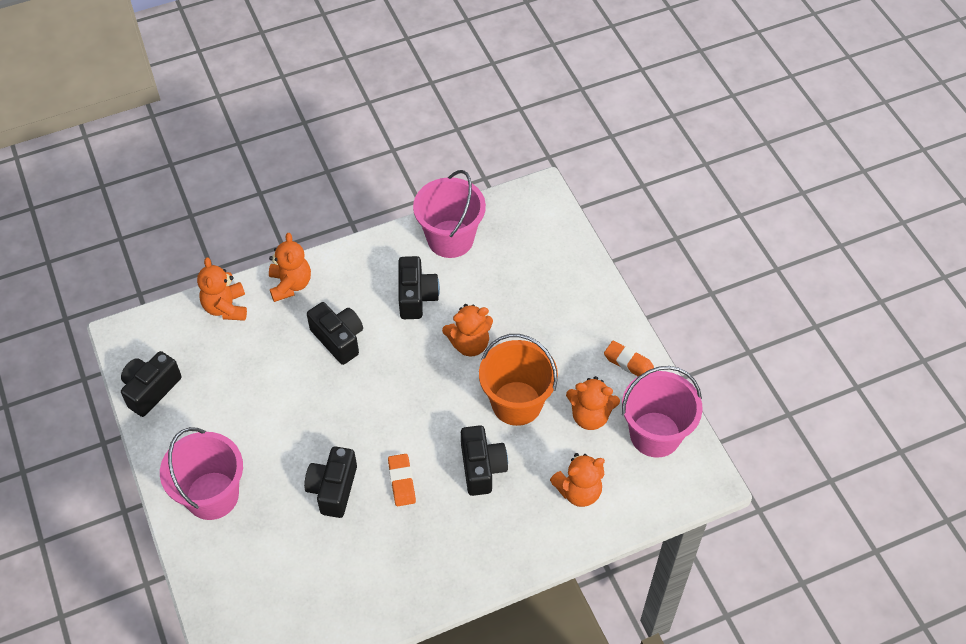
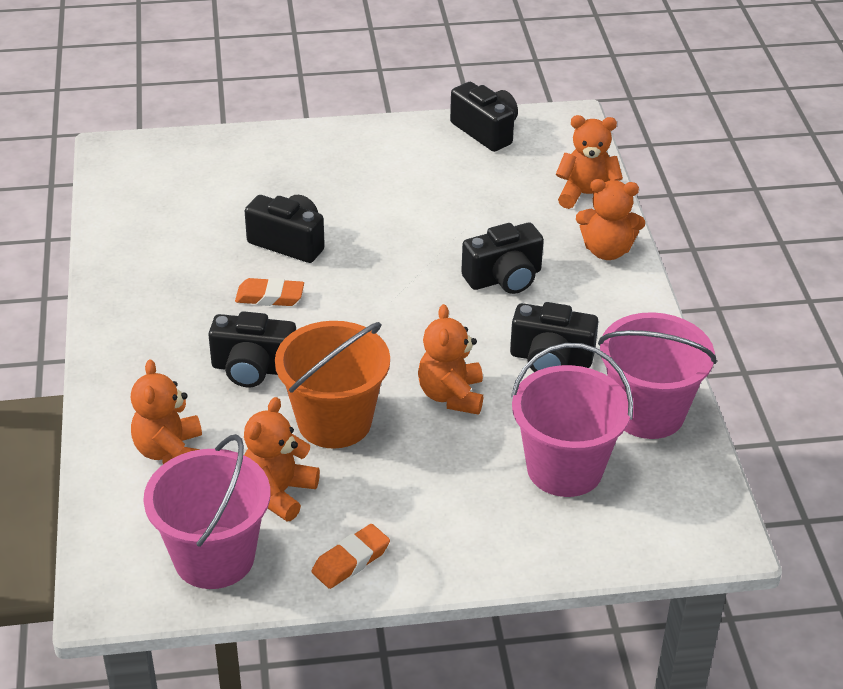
camera: 105 degrees right, 15 degrees down
(212, 495) = (327, 157): pink bucket -> pink bucket (564, 469)

